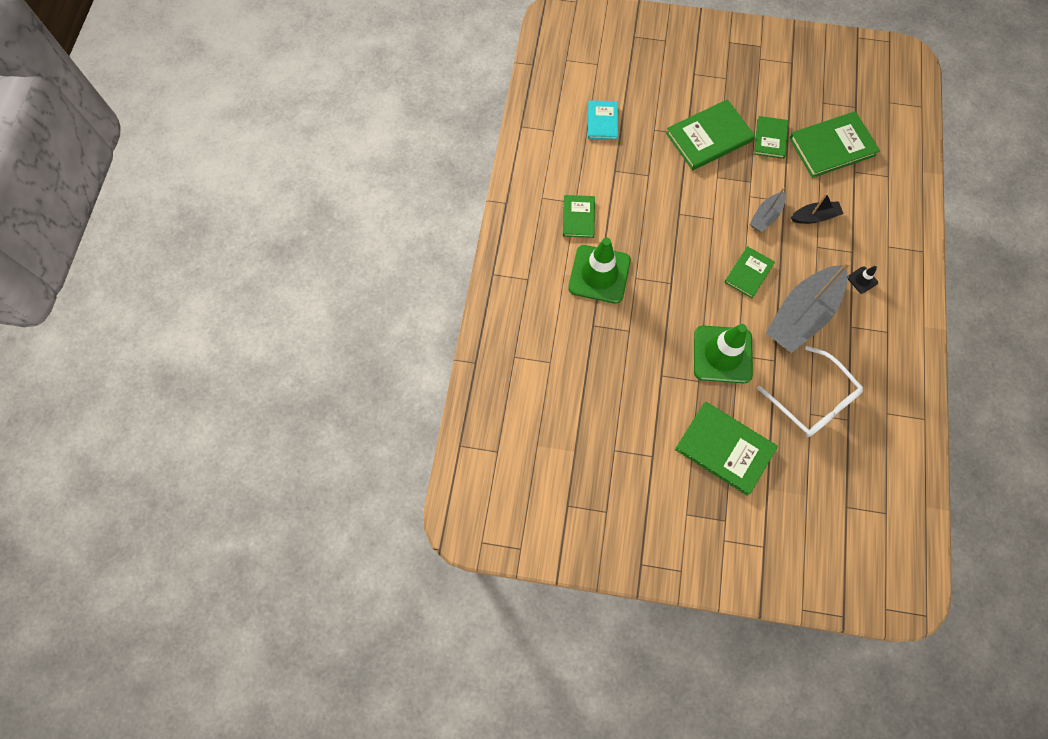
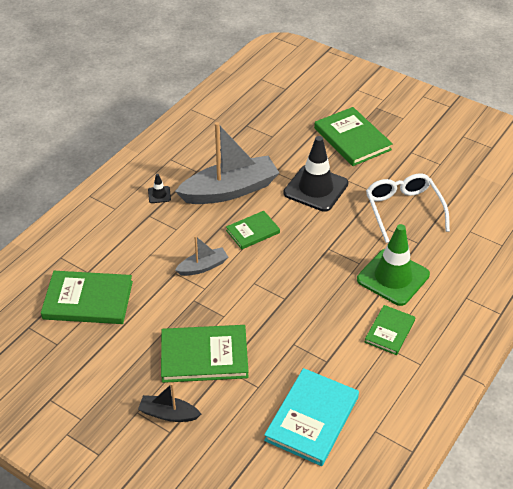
camera: 155 degrees left, 25 degrees down
(602, 121) = (312, 418): turquoise book -> turquoise book, size x1.68
(722, 354) = (316, 188): green traffic cone -> black traffic cone
(770, 138) = (142, 330): green book -> none
(813, 400) = (264, 142): white glasses -> white glasses (403, 210)
(814, 217) = (158, 251): black boat -> black boat (168, 414)

